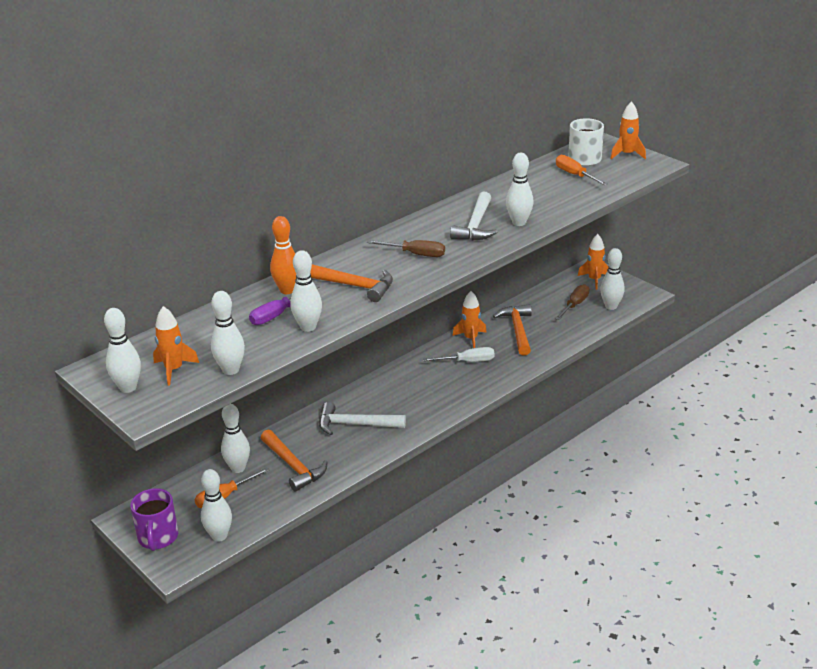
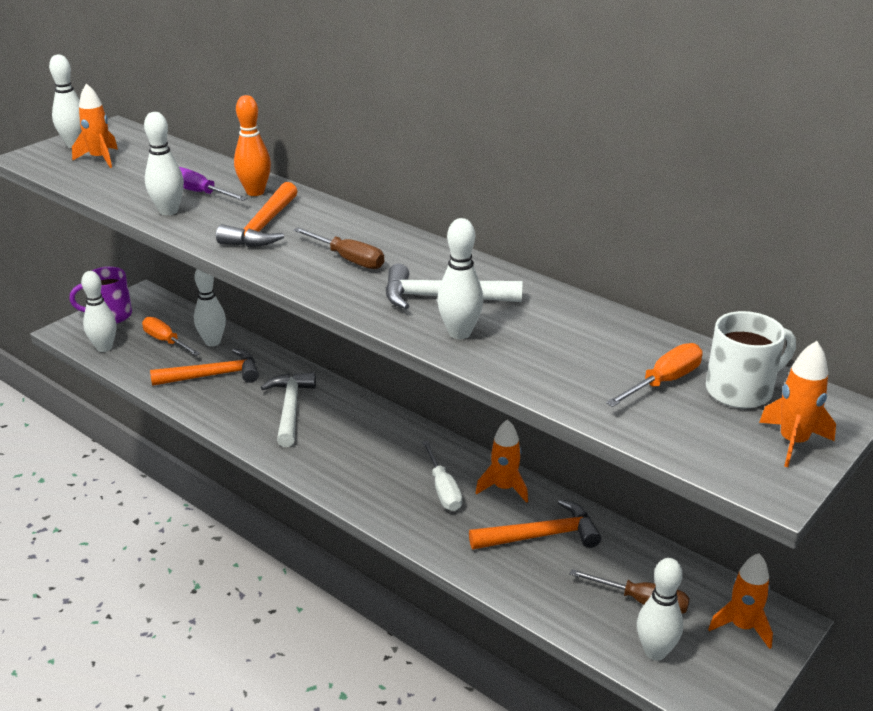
camera: 80 degrees right, 0 degrees up
(231, 370) = (90, 183): white bowling pin -> none
(293, 466) = (213, 375): orange hammer -> orange hammer turned 150 degrees counterclockwise
(415, 254) = (348, 259): brown screwdriver -> brown screwdriver turned 60 degrees counterclockwise

